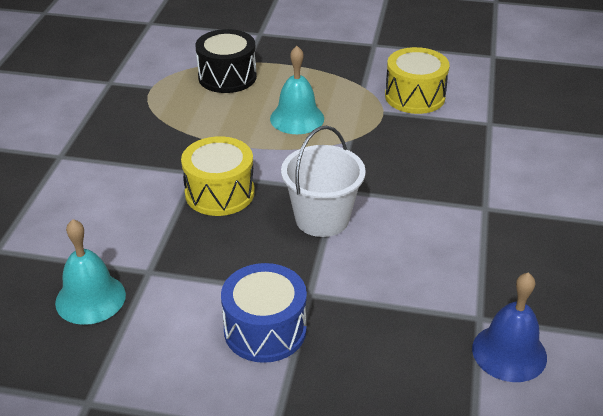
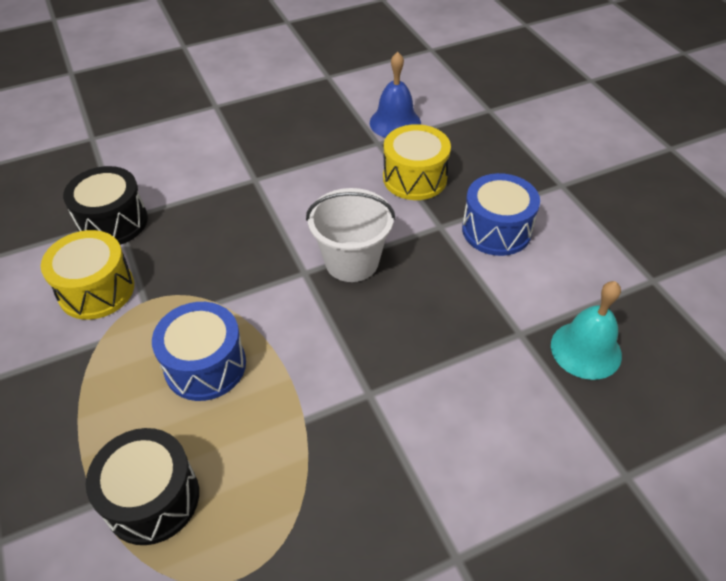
camera: 125 degrees left, 10 degrees up
(219, 193) = (381, 351): yellow drum -> yellow drum (415, 178)
(297, 118) = (205, 365): turquoise bell -> blue drum
(488, 120) = (113, 222): none -> black drum

